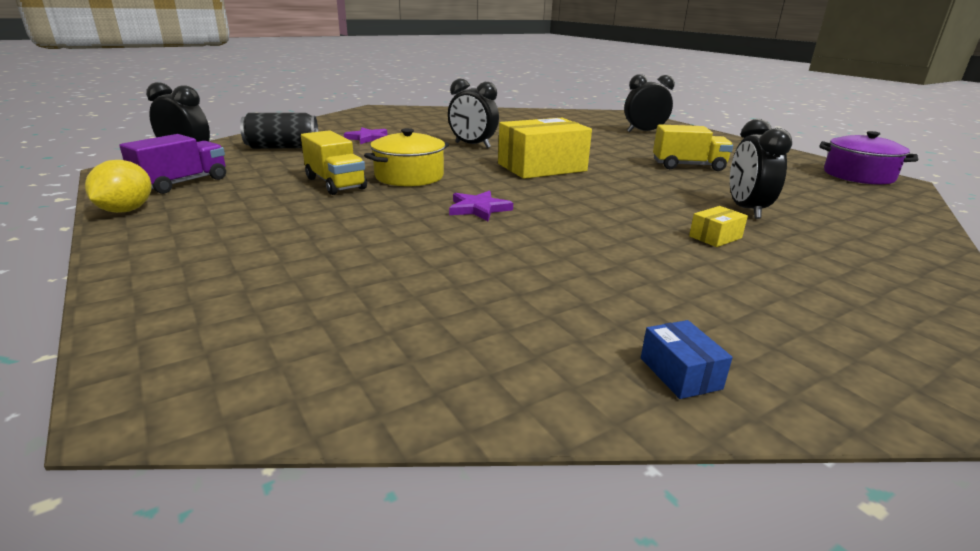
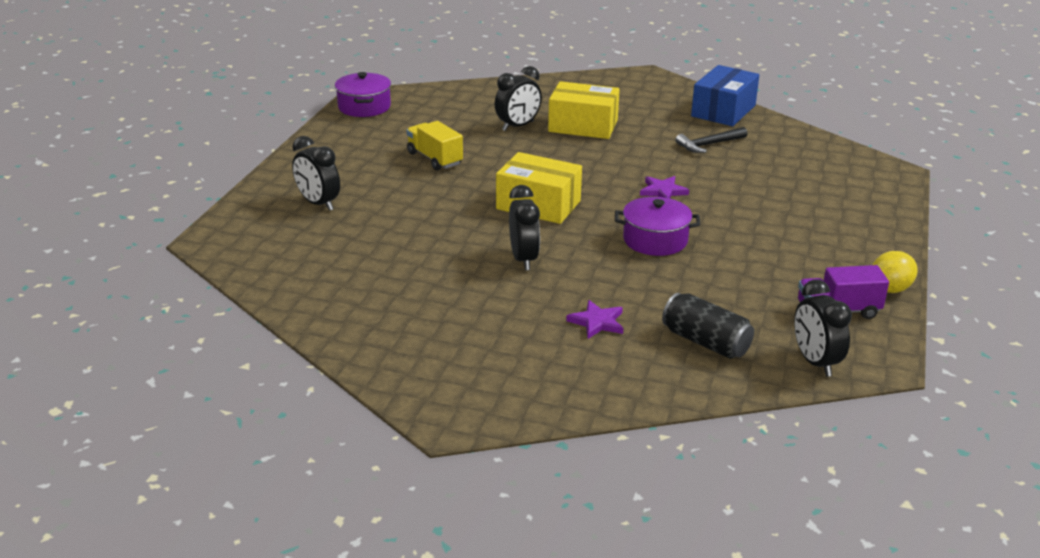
camera: 130 degrees left, 5 degrees up
(335, 183) = (720, 256): yellow truck -> none
(409, 176) = (655, 240): yellow pot -> purple pot
(549, 283) = (709, 144): none -> black hammer
(680, 373) = (723, 111): blue box -> blue box, size x2.34
(715, 237) = (583, 126): yellow box -> yellow box, size x2.34

